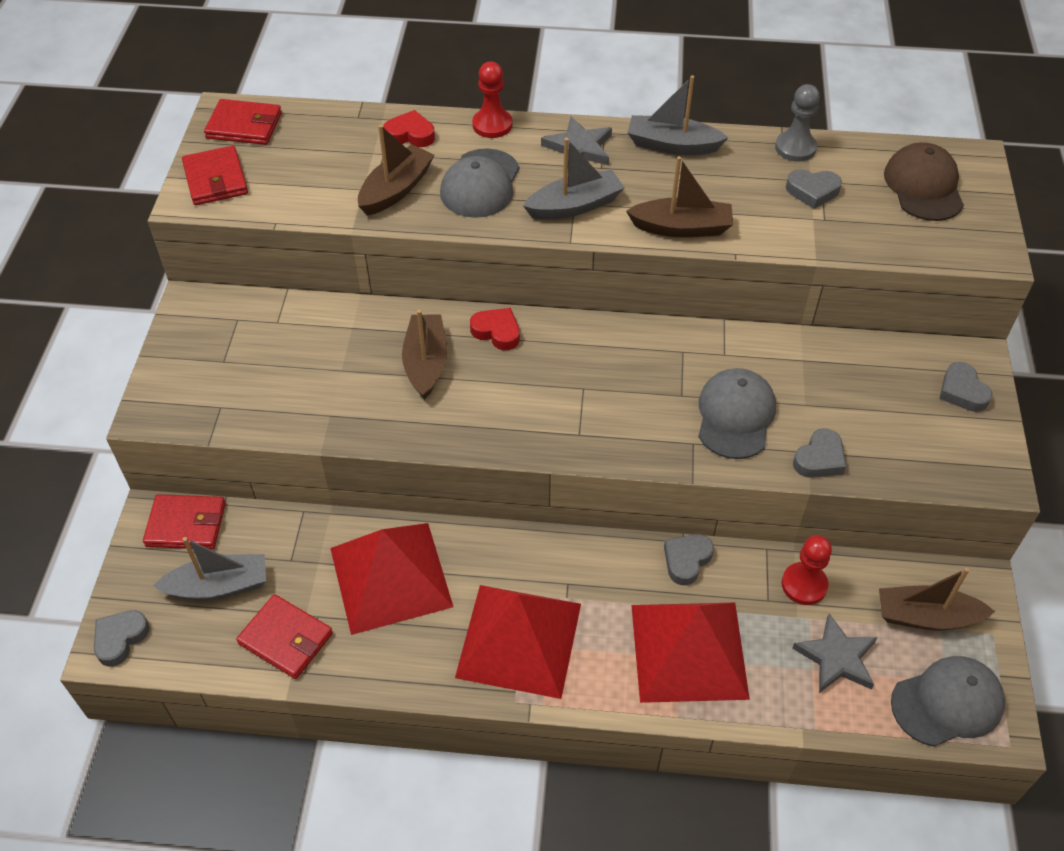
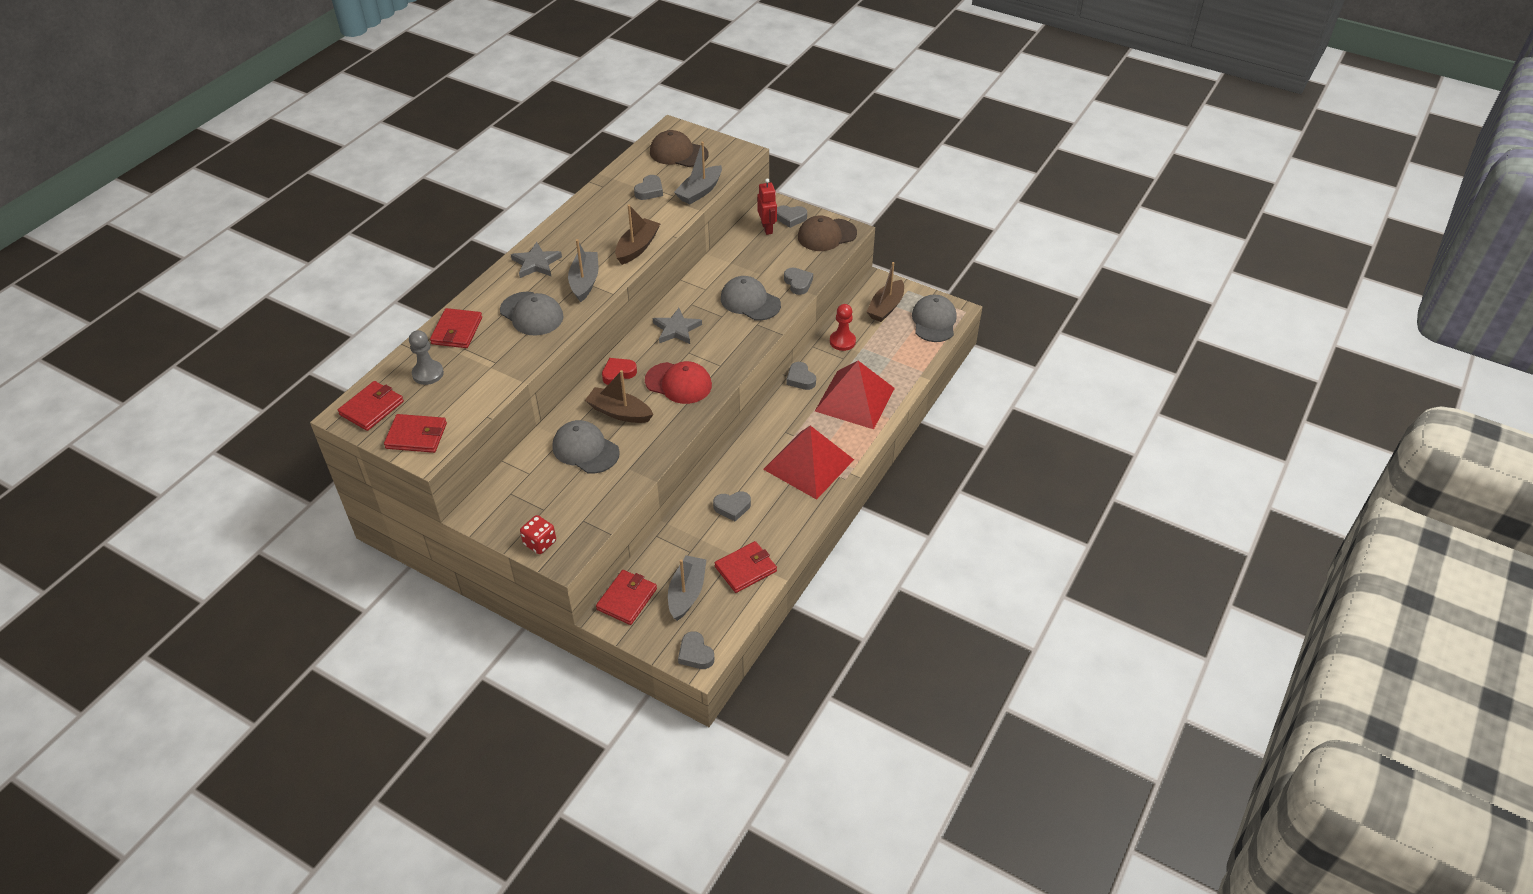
camera: 65 degrees left, 5 degrees down
(167, 381) = (540, 543): none -> red dice
(342, 357) = (585, 449): none -> grey cap
(390, 577) = (732, 507): red pyramid -> grey heart
(396, 190) = (504, 352): brown boat -> none
(410, 134) = (457, 331): red heart -> red wallet
(492, 125) = (481, 292): red pawn -> none
(516, 402) = (678, 383): none -> red cap
(672, 145) = (567, 226): grey boat -> grey boat (700, 191)
(795, 148) = (611, 183): grey pawn -> grey pawn (428, 374)
(836, 657) = (889, 347): grey star -> grey star (676, 329)
(914, 372) = (767, 228): none -> red robot
(961, 452) = (826, 235): none -> brown cap

